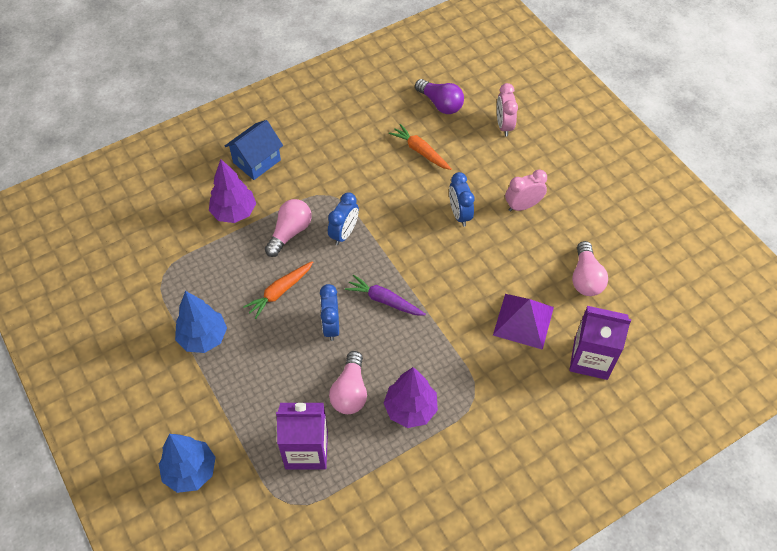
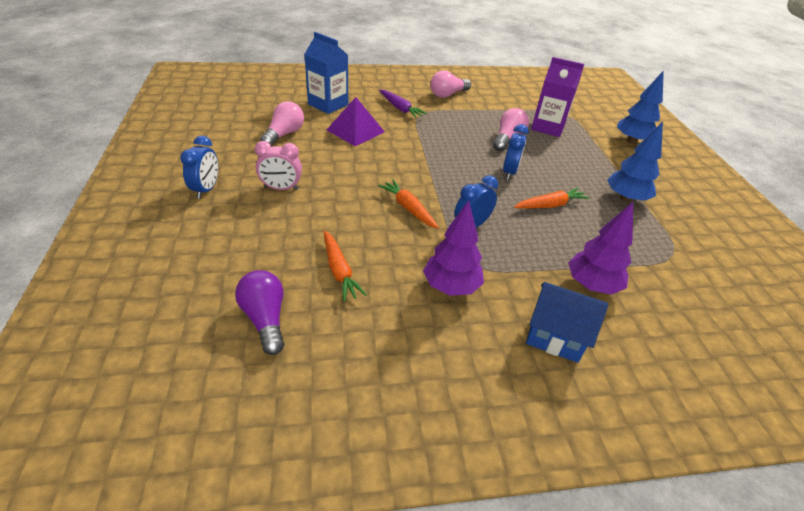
camera: 160 degrees left, 15 degrees down
(257, 161) = (555, 336): blue house -> blue house turned 45 degrees clockwise
(290, 232) = (529, 245): pink light bulb -> pink light bulb (447, 94)
(384, 300) = (457, 172): purple carrot -> purple carrot (400, 108)
(405, 230) = (408, 208): none -> orange carrot
(410, 409) = (468, 121): purple tree -> purple tree (451, 286)
(459, 214) = (346, 202): blue clock -> blue clock (206, 189)
(504, 125) = (217, 261): pink clock -> none
(591, 359) = (328, 104): purple carton -> blue carton

